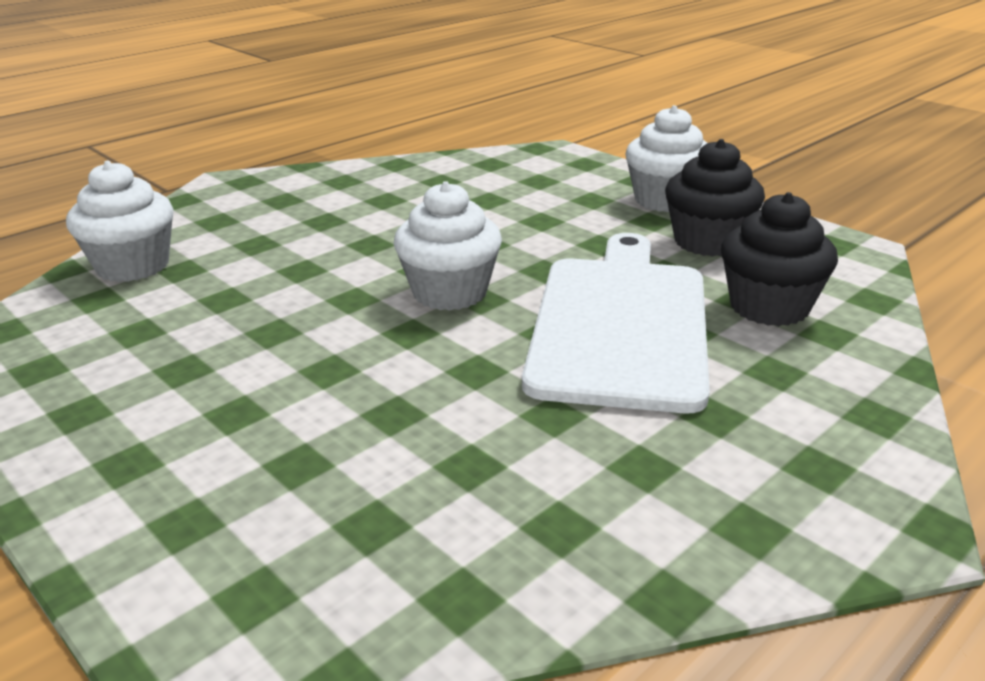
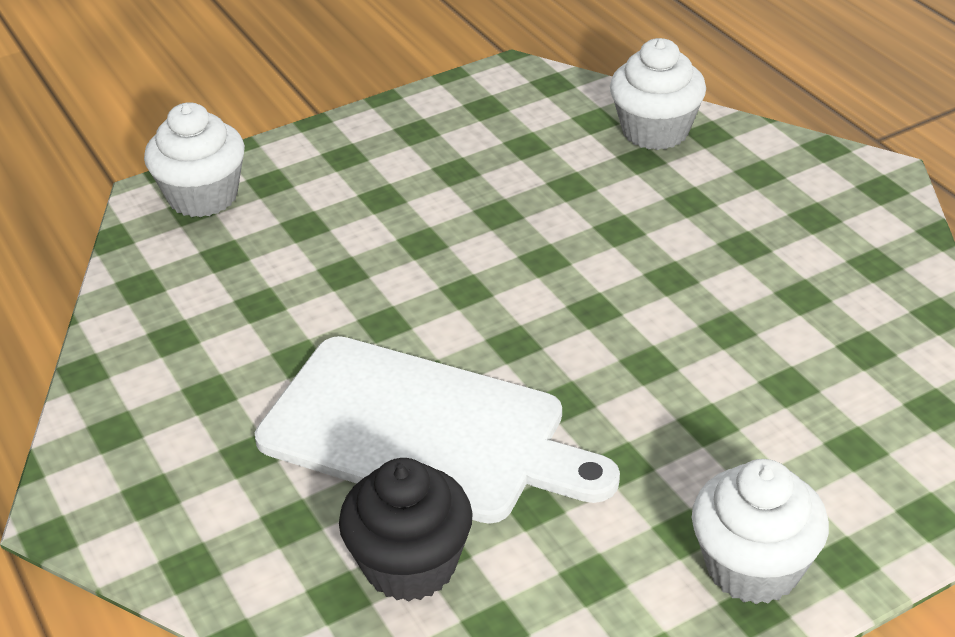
camera: 105 degrees right, 10 degrees up
(450, 292) = (533, 322): white cupcake -> white cupcake (203, 196)
(708, 242) = (597, 569): black cupcake -> none

